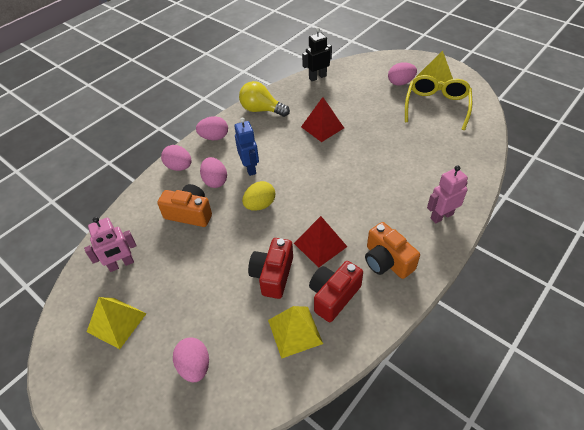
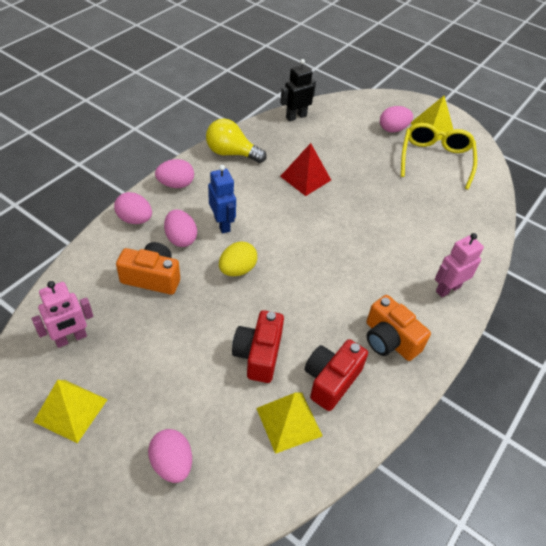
camera: 10 degrees left, 0 degrees up
(320, 245) = (312, 319): red pyramid -> none

